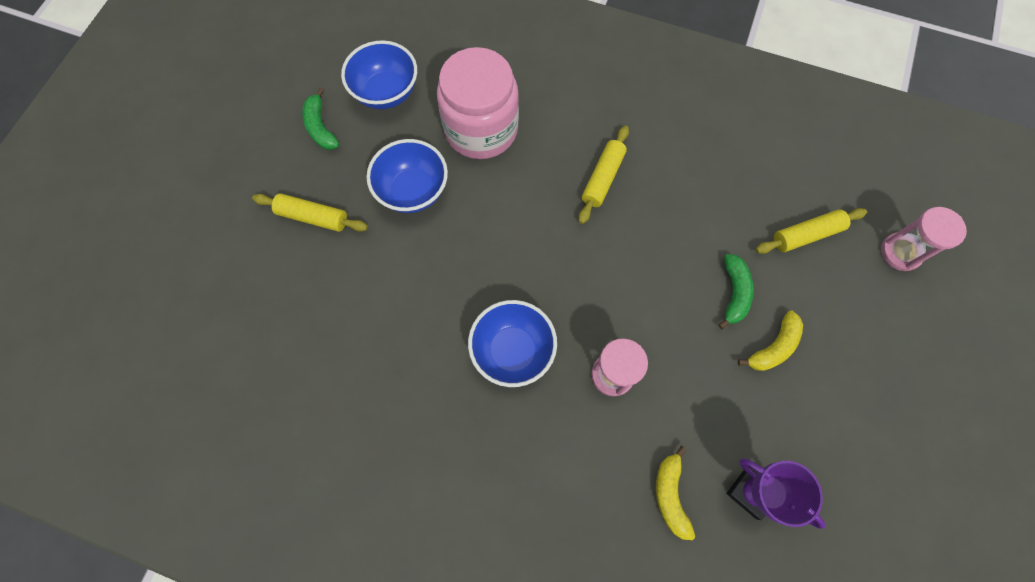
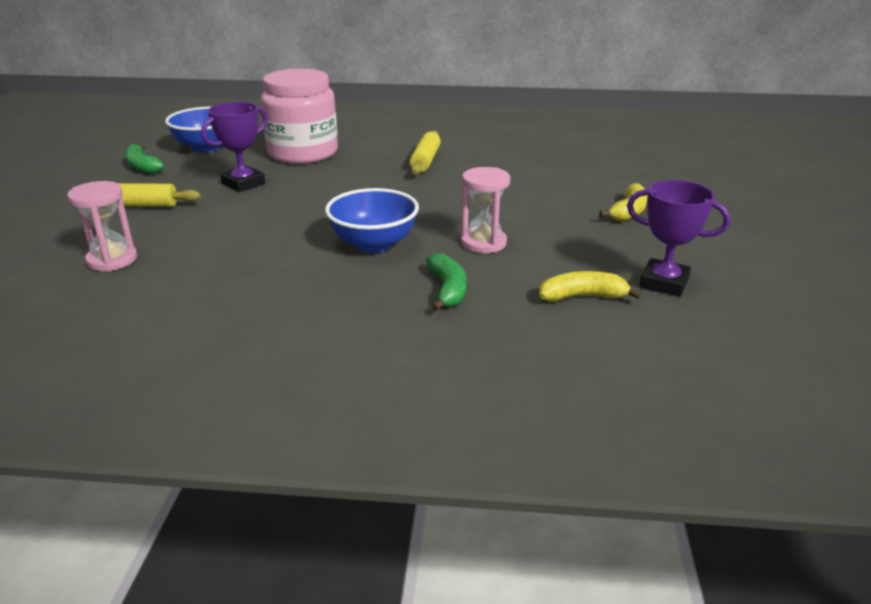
camera: 15 degrees left, 40 degrees down
(413, 191) = (243, 183): blue bowl -> purple trophy
(670, 495) = (582, 297): yellow banana -> yellow banana turned 105 degrees clockwise
(734, 293) = (575, 193): green banana -> green banana (448, 290)
(806, 235) = (619, 164): yellow rolling pin -> none
(900, 252) = (703, 162): pink hourglass -> pink hourglass (112, 260)

